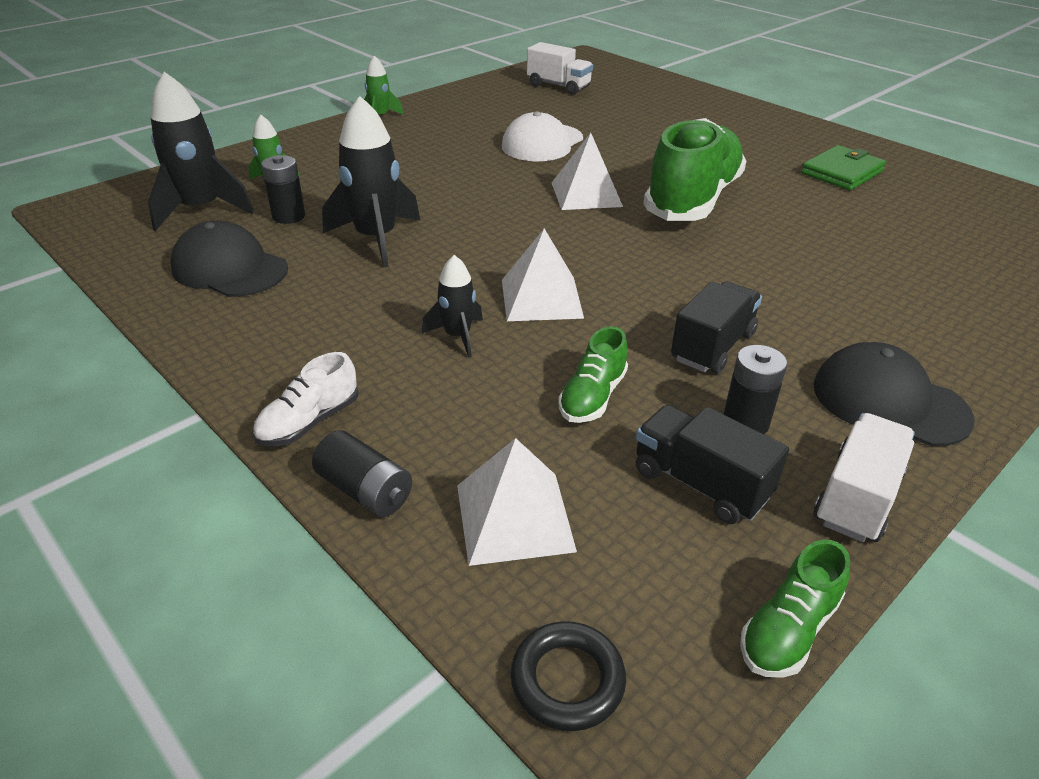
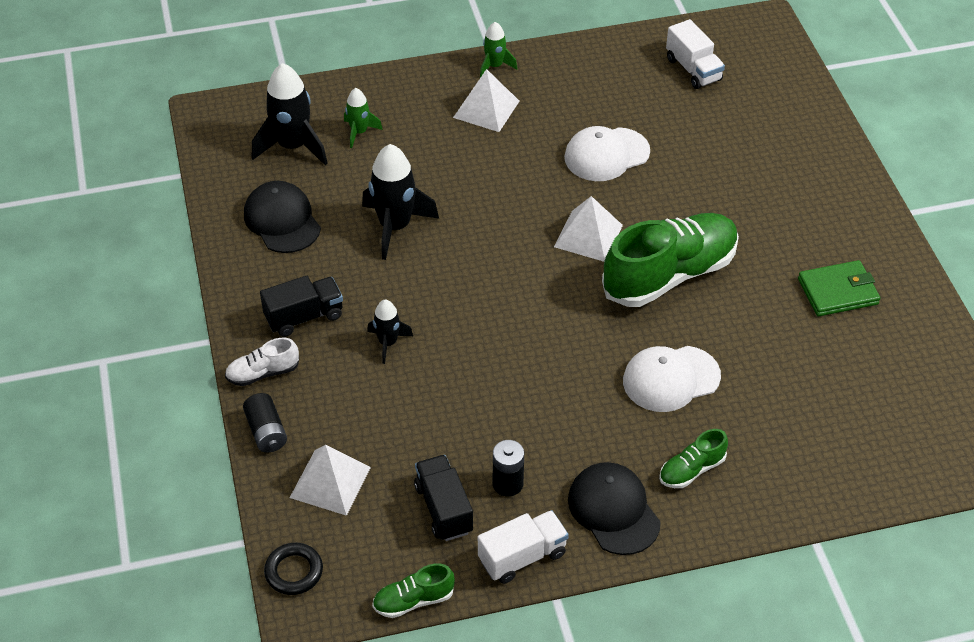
camera: 30 degrees right, 10 degrees up
(288, 216) = (349, 177): black battery -> none
(541, 298) = (466, 332): white pyramid -> white pyramid (486, 109)
(592, 397) = (433, 426): green shoe -> green shoe (691, 470)
(712, 347) = (543, 421): black truck -> black truck (304, 317)
(791, 269) = (671, 379): none -> white cap

